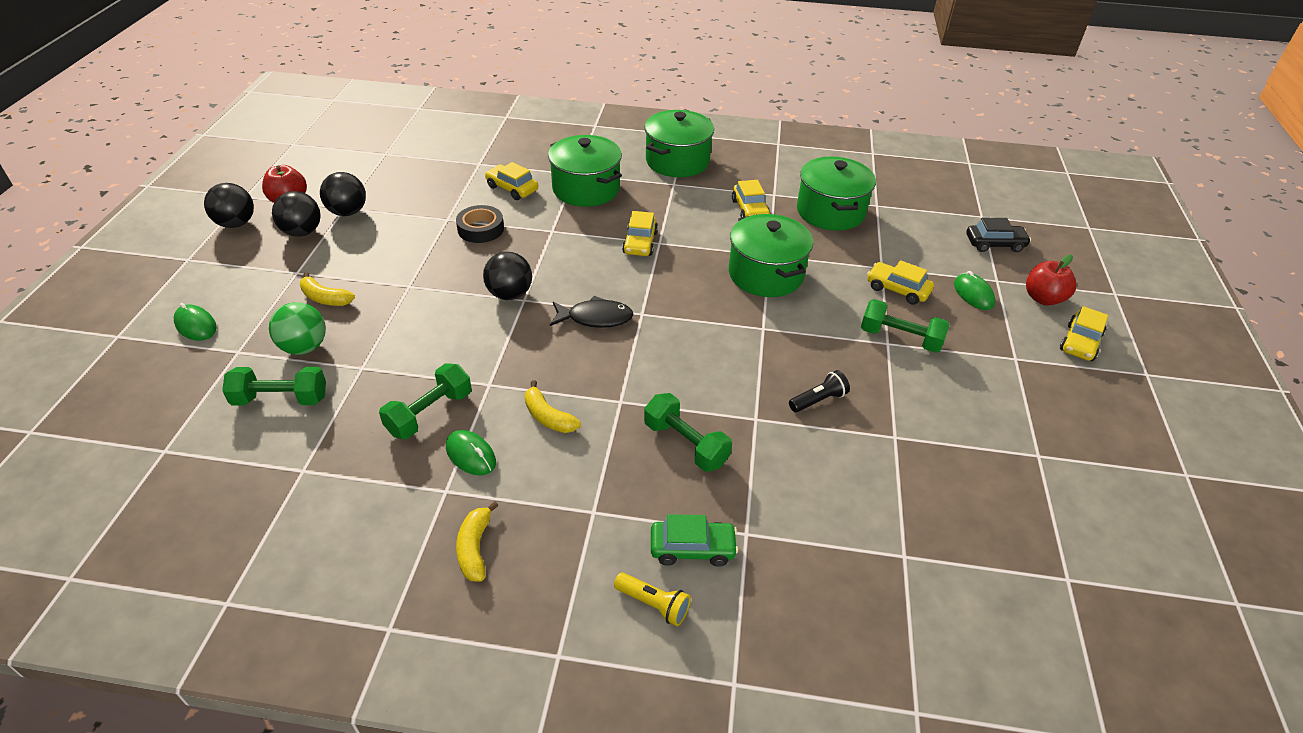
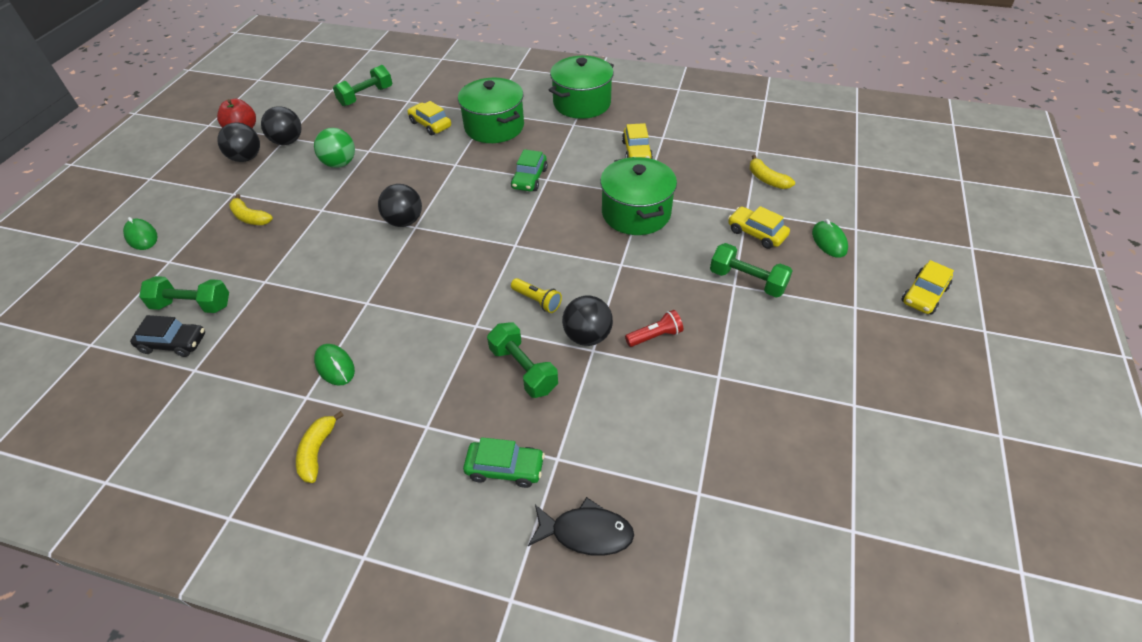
camera: 10 degrees right, 5 degrees up
(236, 224) = (195, 148): black ball -> black ball (587, 336)
(304, 347) = (222, 260): green ball -> green ball (340, 164)
(429, 413) = (310, 326): green dumbbell -> green dumbbell (366, 96)
(480, 229) = (394, 161): black tape -> none
(548, 417) = (409, 336): yellow banana -> yellow banana (767, 179)
(595, 318) = (473, 247): black fish -> black fish (586, 532)
(640, 243) = (529, 178): yellow car -> green car
(653, 604) = (457, 517): yellow flashlight -> yellow flashlight (537, 301)
(818, 400) = (655, 336): black flashlight -> red flashlight
(830, 212) = (711, 155): green pot -> none
(994, 244) = (862, 193): black car -> black car (173, 343)
(1043, 298) = (897, 249): red apple -> none

